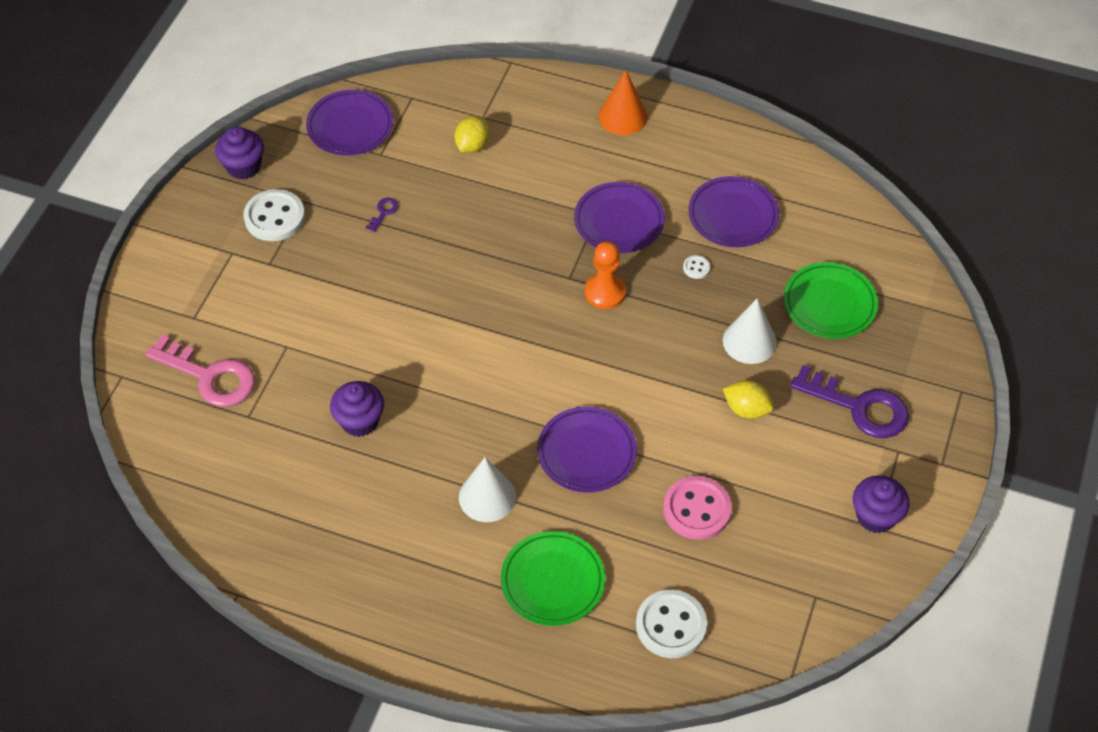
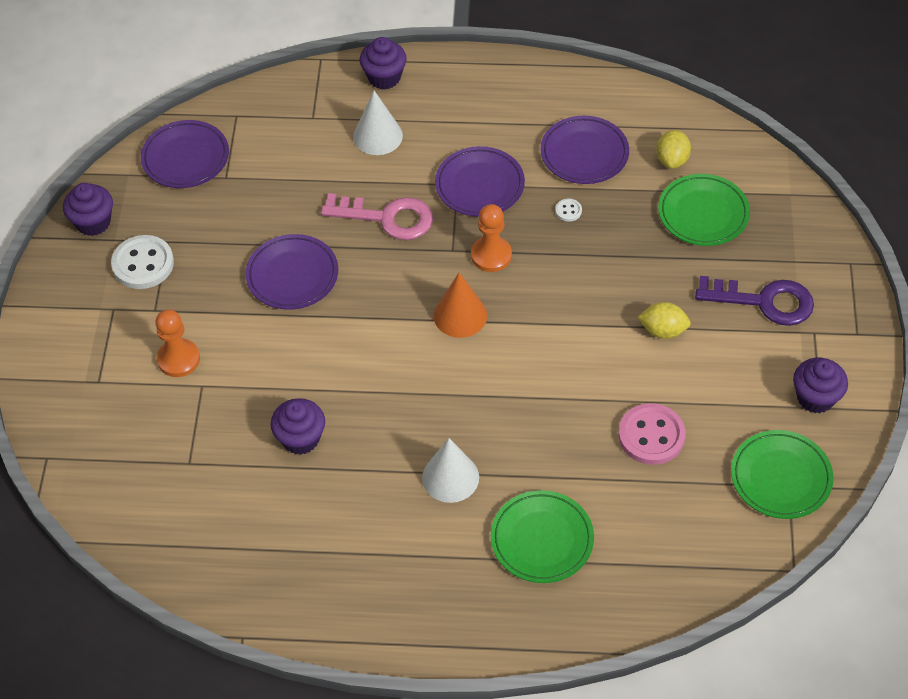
camera: 15 degrees left, 0 degrees up
(209, 376) = (135, 434): pink key -> pink key (386, 218)
(274, 316) = (178, 359): none -> orange pawn
(383, 212) = (249, 233): purple key -> none
(472, 145) = (313, 147): yellow lemon -> yellow lemon (672, 160)
(565, 94) = (384, 77): none -> purple cupcake
(586, 453) = (529, 410): purple plate -> purple plate (292, 275)
(623, 116) = (447, 85): orange cone -> orange cone (460, 315)
(671, 625) = (667, 550): white button -> none
(749, 341) = (642, 267): white cone -> white cone (378, 136)
(811, 586) = (780, 477): none -> green plate

